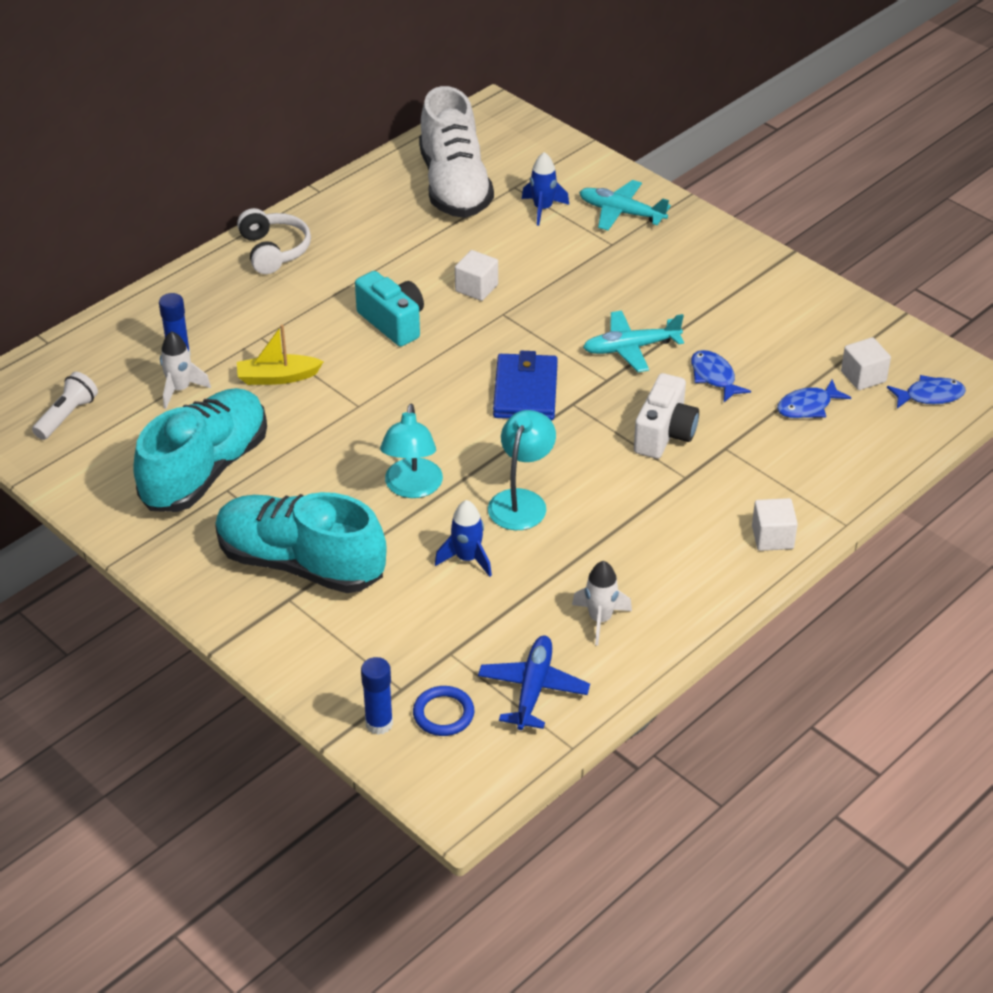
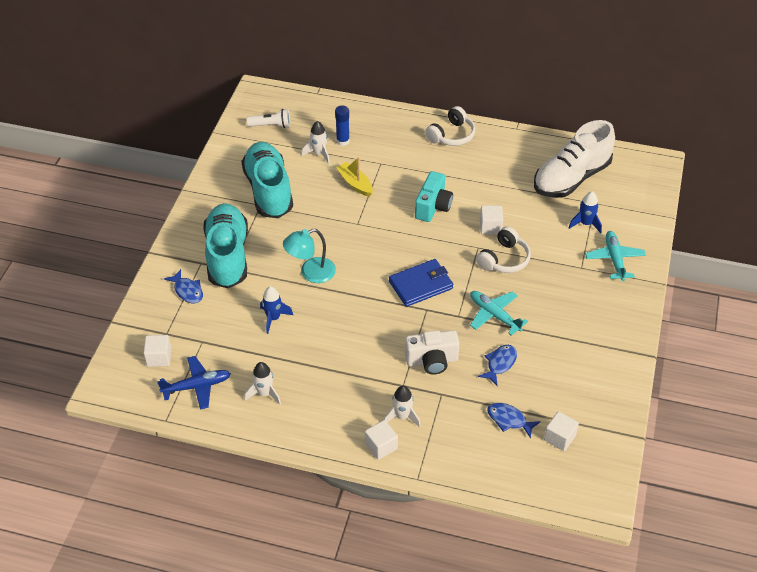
camera: 60 degrees right, 5 degrees up
(205, 470) = (268, 190): turquoise shoe -> turquoise shoe turned 105 degrees counterclockwise
(379, 723) = (138, 335): blue glue stick -> none
(443, 714) = (159, 357): blue ring -> white cube
(521, 501) = (332, 321): turquoise lamp -> none
(543, 300) = (504, 259): none -> white headphones
(737, 498) = (402, 416): none -> white rocket
(930, 396) = (569, 480): blue fish -> blue fish (187, 291)

